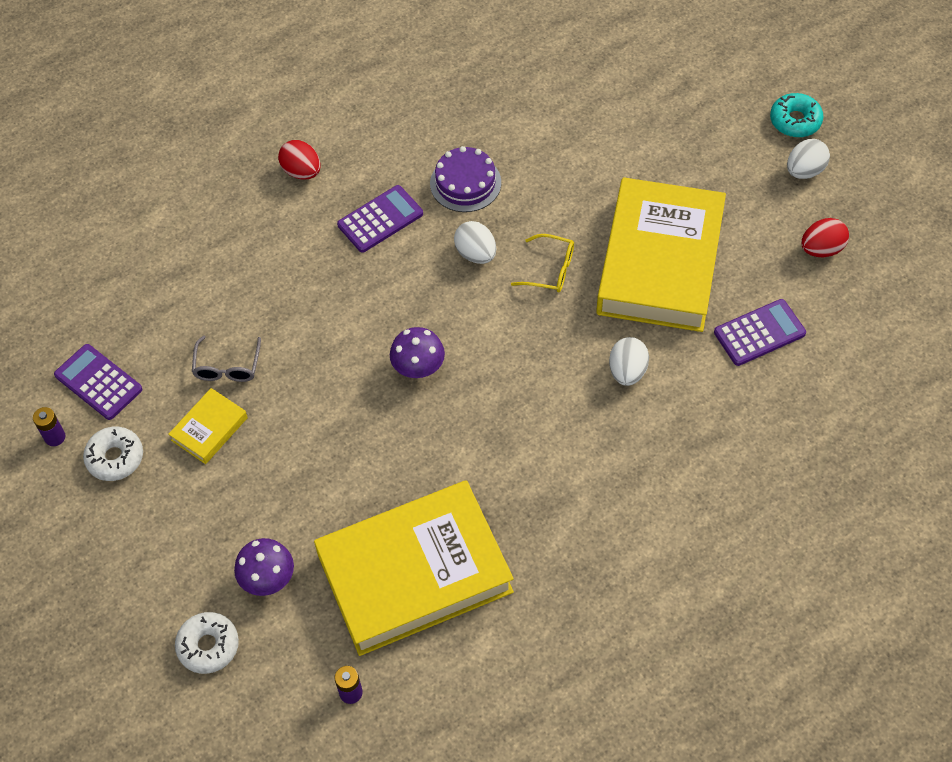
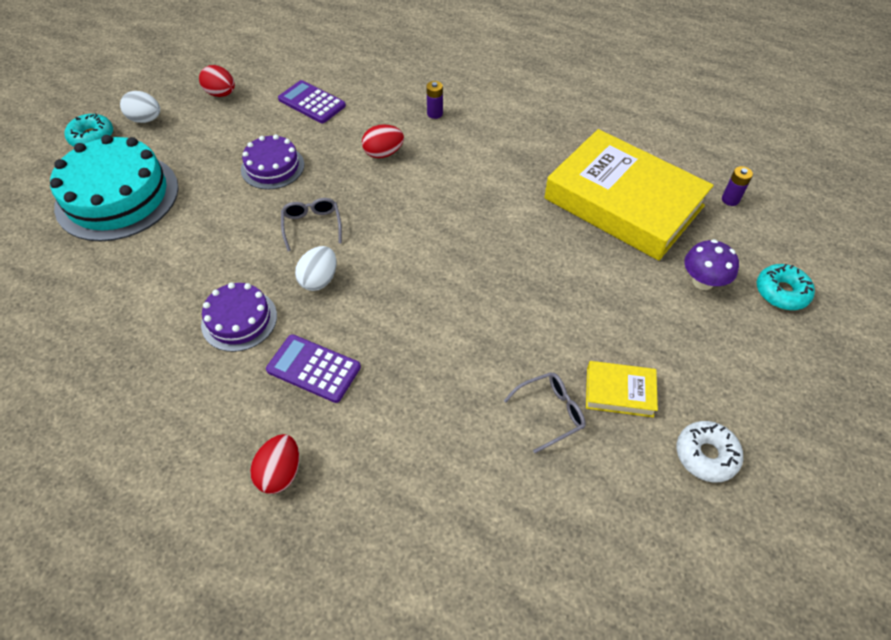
camera: 120 degrees left, 5 degrees down
(55, 437) = (732, 528): purple battery -> purple battery (435, 113)
(98, 382) = (648, 525): purple calculator -> none
(208, 646) = (781, 292): white donut -> turquoise donut
(418, 368) = (457, 270): purple mushroom -> none
(550, 270) = (312, 225): yellow glasses -> grey glasses
(627, 371) = (383, 153): white egg -> red egg
(660, 262) = (272, 167): yellow book -> purple cake
(683, 126) = (117, 196): none -> turquoise cake

